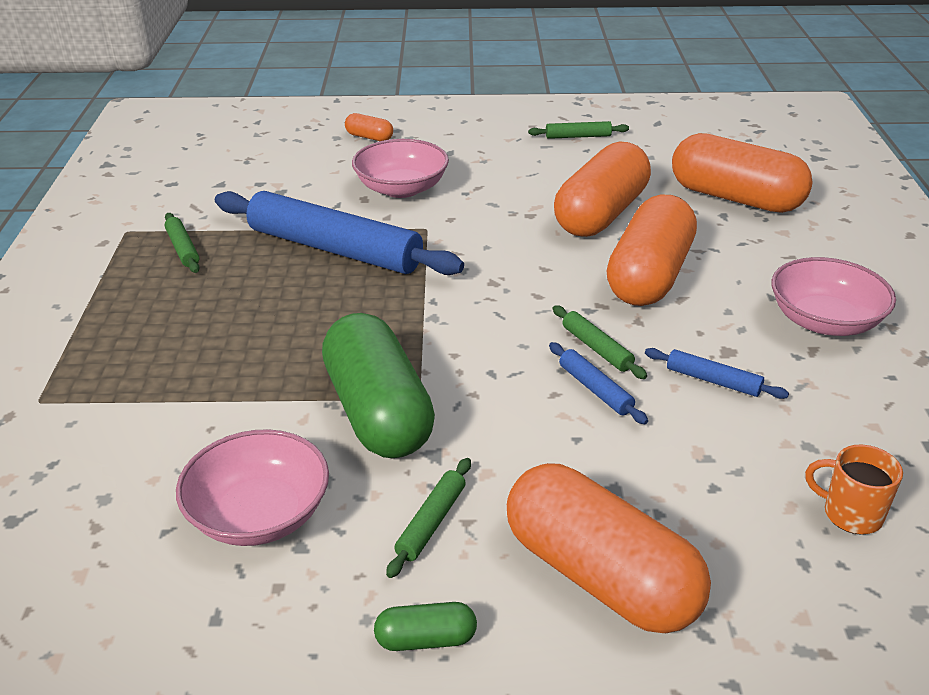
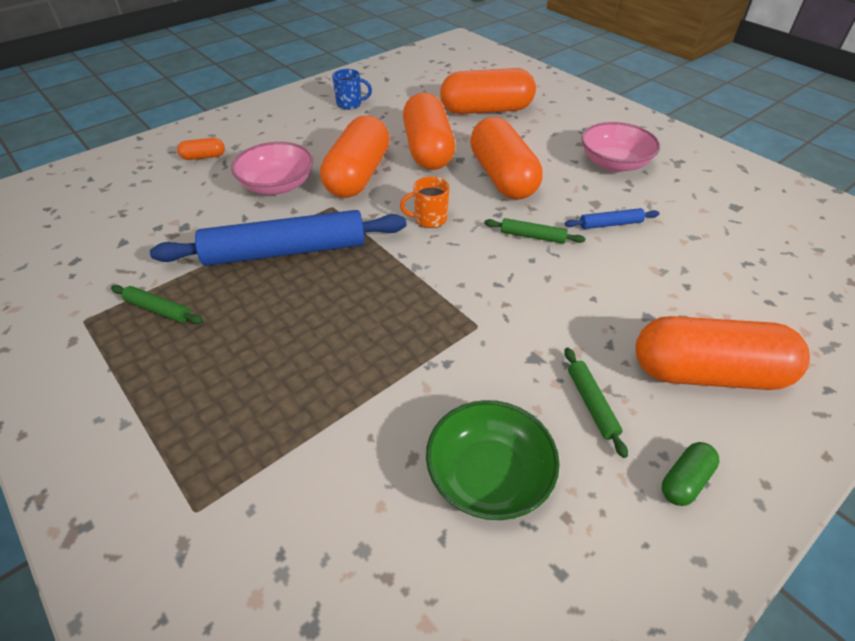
camera: 40 degrees left, 10 degrees up
(259, 515) = (488, 476): pink bowl -> green bowl
(378, 412) = (467, 351): green capsule -> none
(490, 210) = (358, 175): none -> orange capsule
(578, 136) = (350, 104): green rolling pin -> blue mug
(595, 389) = (564, 262): blue rolling pin -> none
(851, 514) = (753, 263): orange mug -> orange mug (429, 219)

